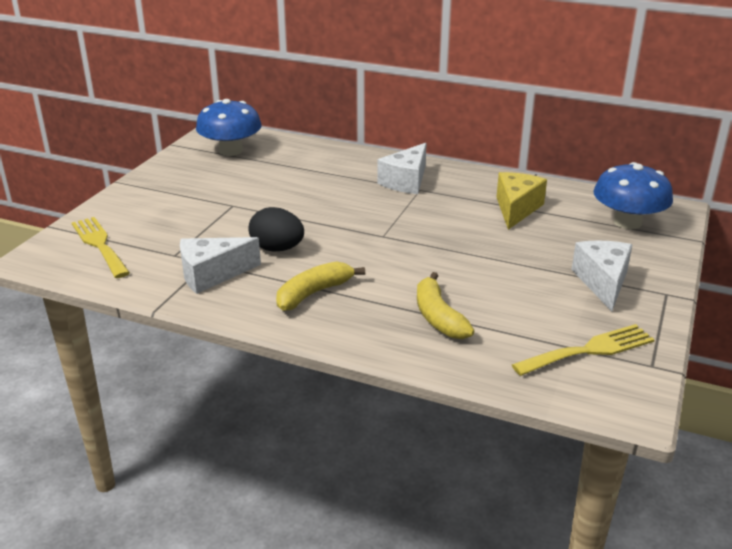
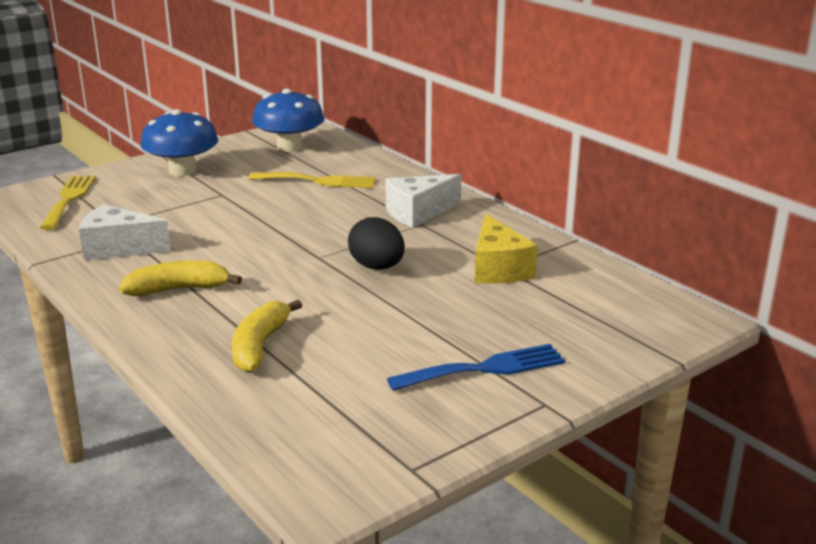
camera: 30 degrees right, 5 degrees down
(277, 249) = (204, 242): black egg -> black egg (377, 267)
(516, 209) = (498, 268): yellow cheese -> yellow cheese turned 120 degrees clockwise
(589, 350) = (364, 429): yellow fork -> yellow fork (318, 181)
(602, 282) = (485, 368): white cheese -> blue fork
(627, 222) = (612, 317): blue mushroom -> blue mushroom (182, 171)

